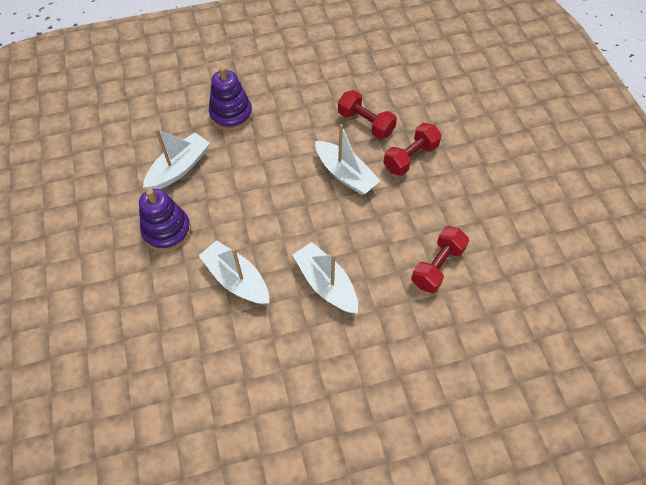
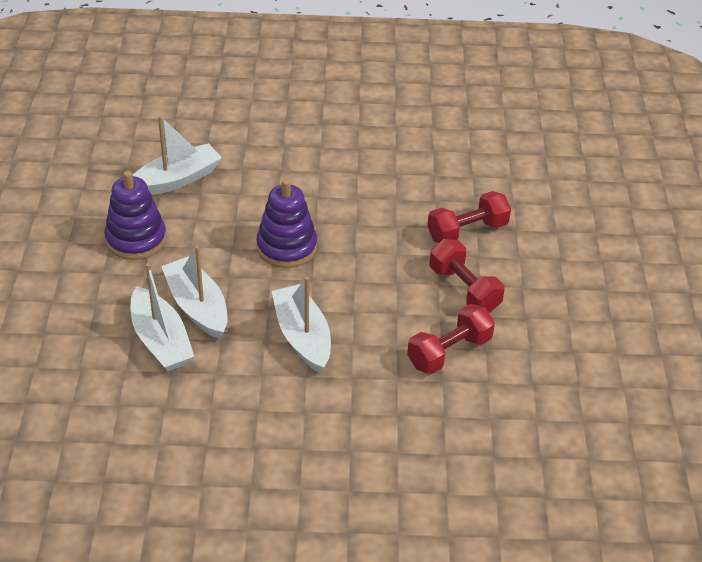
camera: 15 degrees right, 15 degrees down
(231, 114) = (262, 138): purple stacking toy -> purple stacking toy (287, 247)
(345, 174) = (376, 231): white boat -> white boat (161, 340)
(365, 123) = (426, 183): red dumbbell -> red dumbbell (464, 289)

